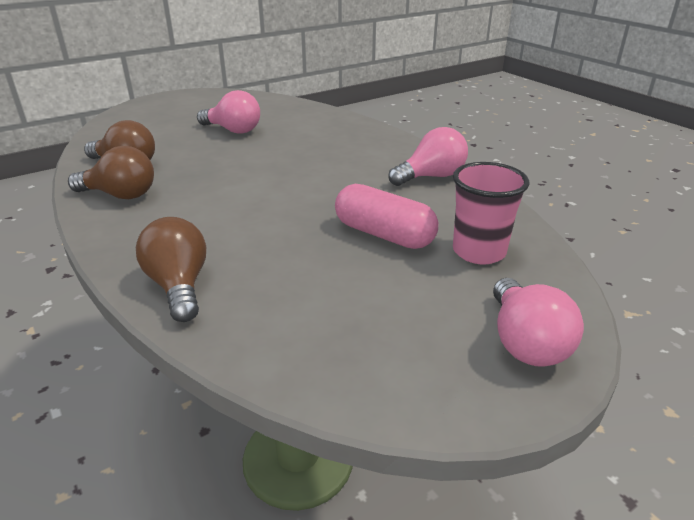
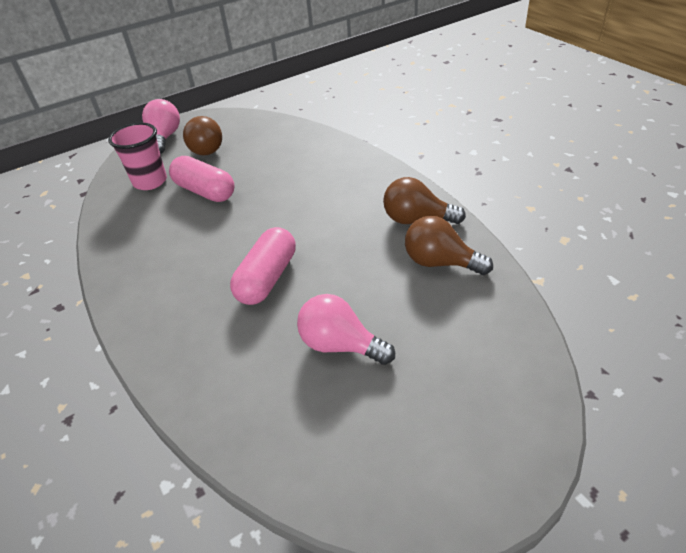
camera: 175 degrees left, 10 degrees up
(179, 286) = (335, 152): brown light bulb -> brown light bulb (206, 148)
(288, 160) = (267, 278): none -> pink capsule
(431, 176) = (133, 256): pink light bulb -> none

